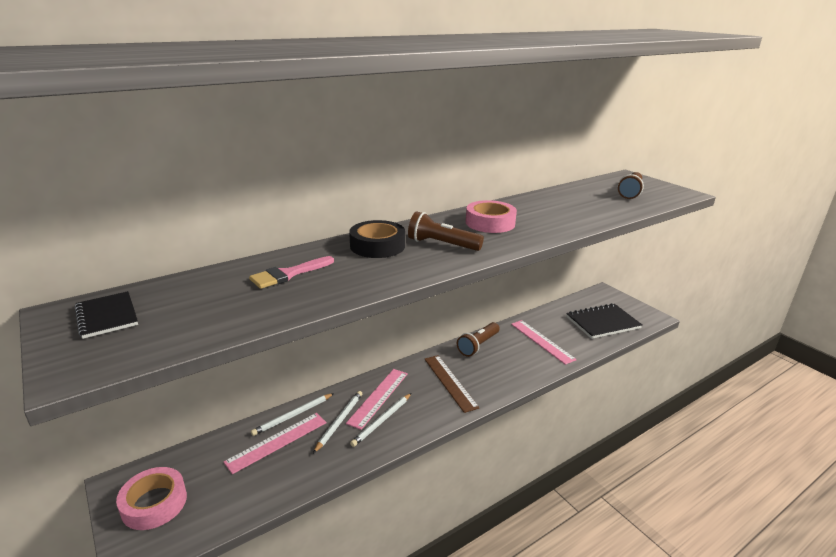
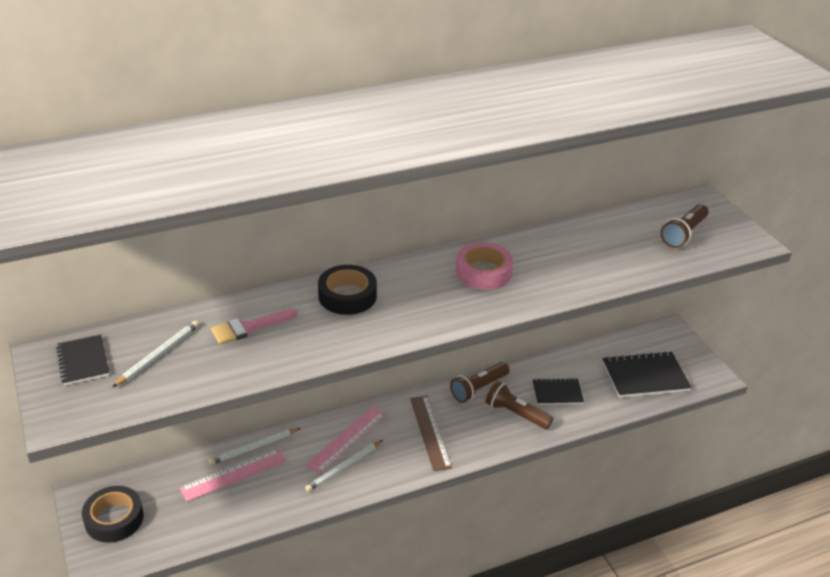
camera: 10 degrees right, 10 degrees up
(154, 503) = (114, 519): pink tape -> black tape
(339, 421) = (299, 461): white pencil -> white pencil (158, 355)
(442, 244) = (416, 301): brown flashlight -> brown flashlight (516, 414)
(542, 341) = (557, 393): pink ruler -> black notebook

